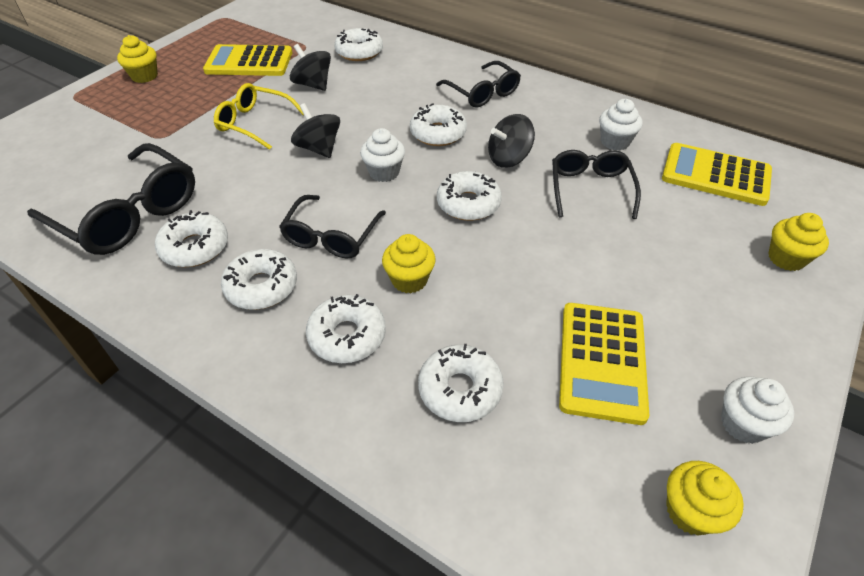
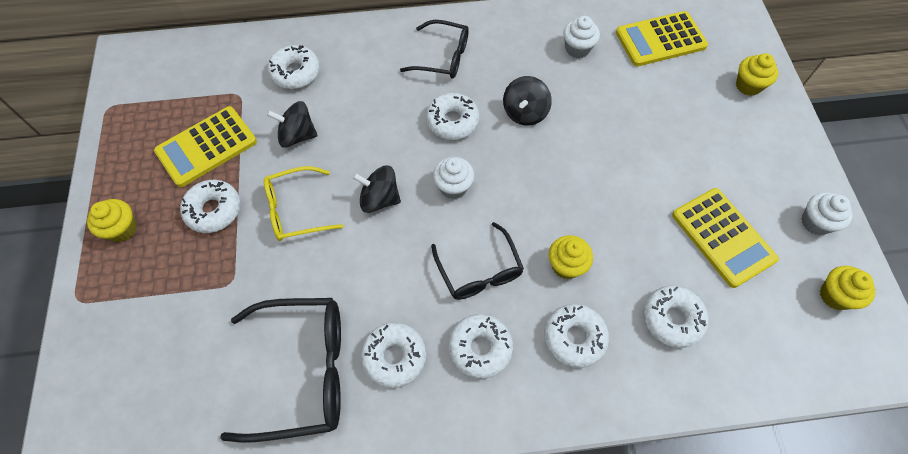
camera: 40 degrees left, 15 degrees up
(468, 204) = (539, 173): white donut -> white donut (214, 210)
(590, 190) = (601, 105): black glasses -> none

